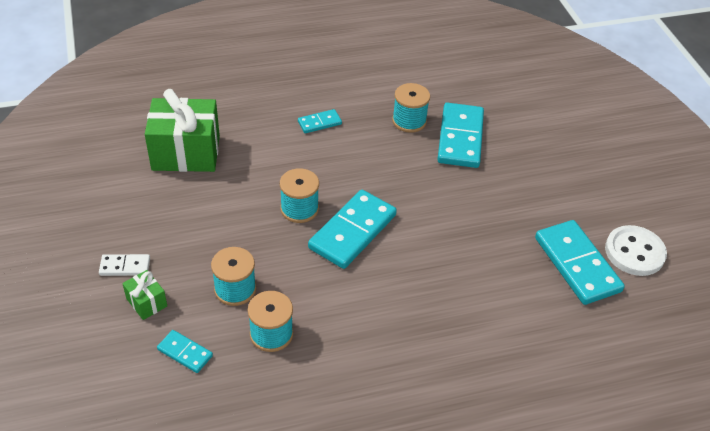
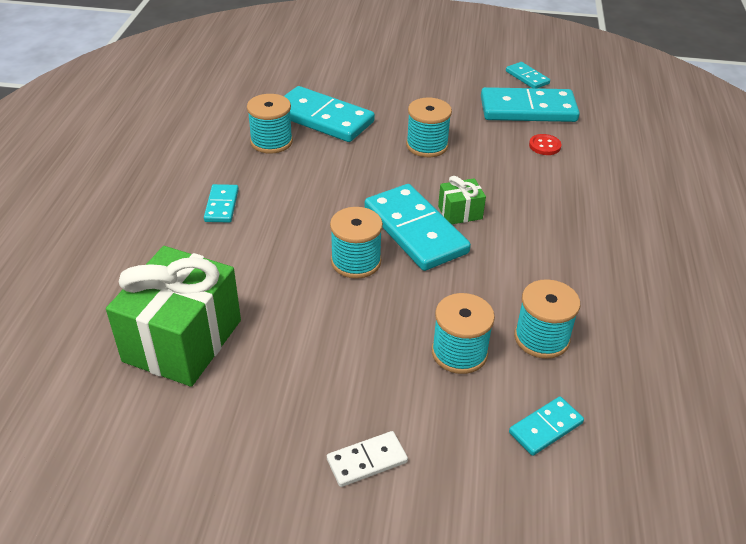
camera: 65 degrees left, 5 degrees down
(125, 266) = (367, 461): white domino -> white domino turned 45 degrees clockwise
(146, 302) = (445, 450): green gift -> green gift (460, 212)
(468, 209) = (427, 145): none -> turquoise spool
(525, 288) = (544, 146): none -> red button
(634, 252) = (527, 77): white button -> turquoise domino

